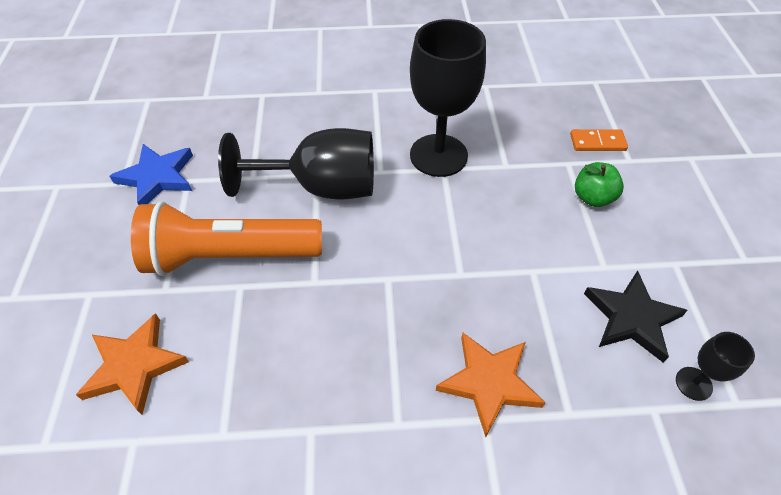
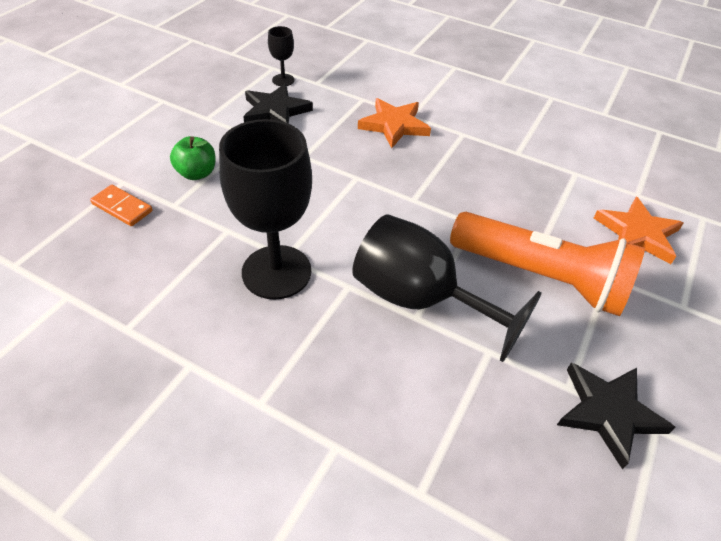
camera: 150 degrees left, 5 degrees down
(157, 177) = (608, 412): blue star -> black star

